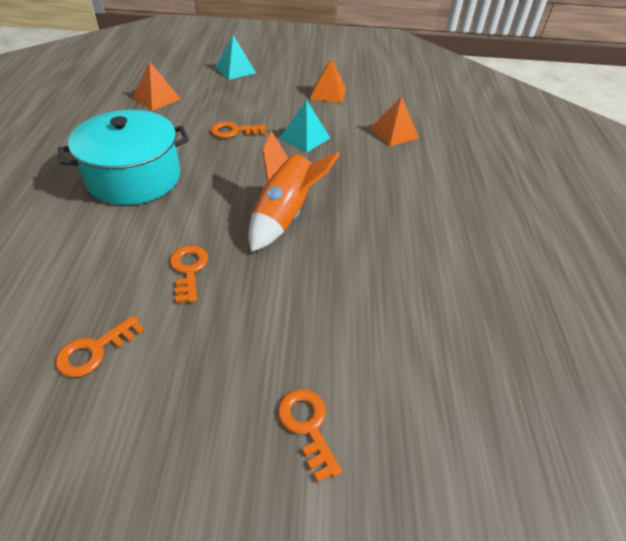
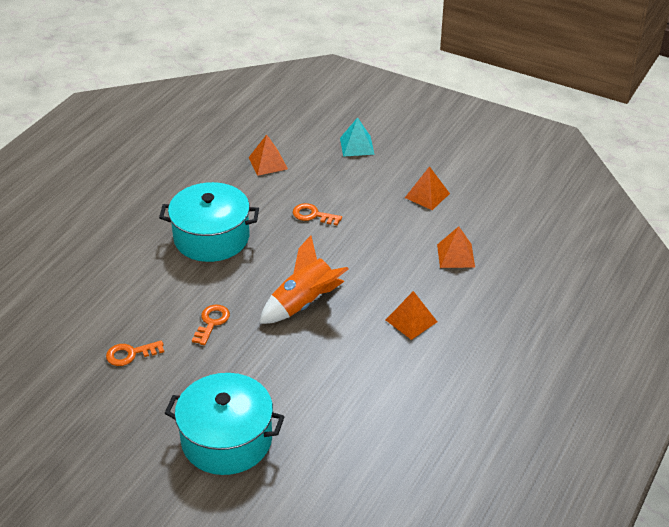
camera: 30 degrees right, 5 degrees down
(305, 138) = (370, 238): turquoise pyramid -> none
(307, 426) = (227, 439): orange key -> turquoise pot
(405, 200) = (411, 320): none -> orange pyramid

